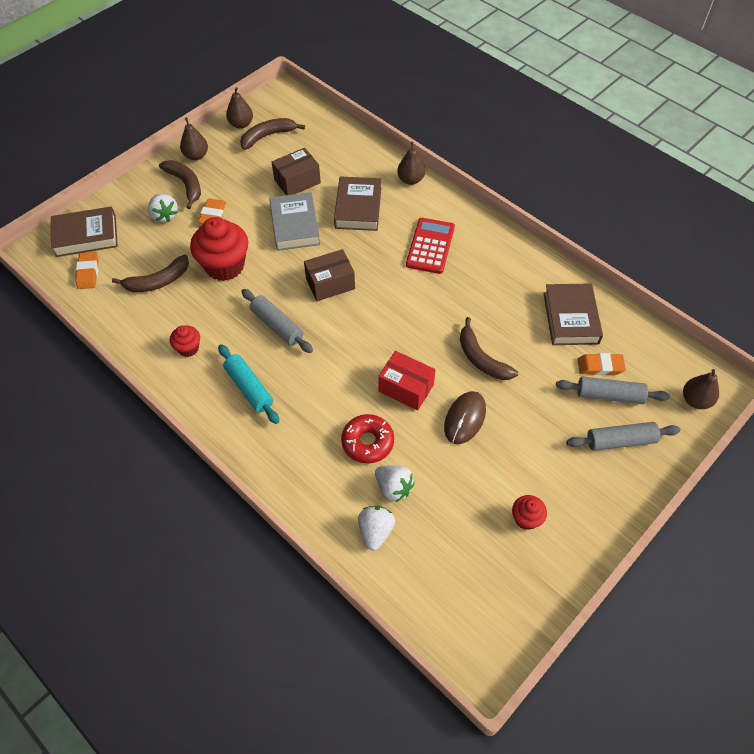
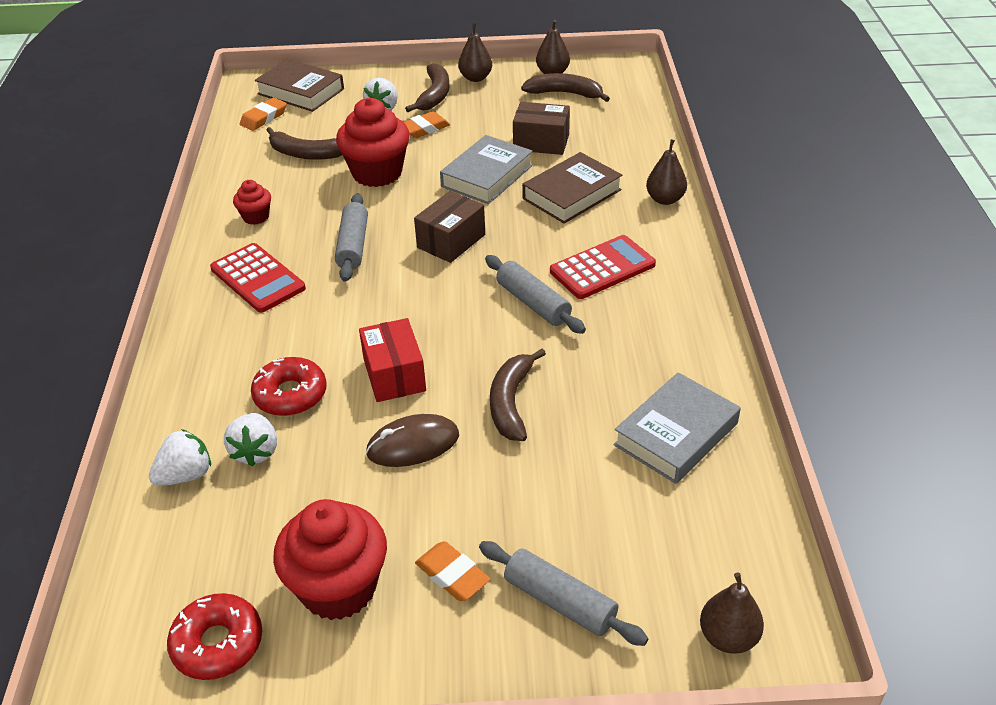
camera: 45 degrees right, 15 degrees down
(249, 388) = (257, 279): turquoise rolling pin -> red calculator
(330, 283) = (451, 241): brown box -> brown box turned 75 degrees counterclockwise
(510, 594) = (218, 644): none -> red donut
(526, 519) = (338, 588): red cupcake -> red cupcake, size x2.01
(570, 318) = (676, 434): brown book -> grey book
(600, 366) = (644, 507): orange eraser -> orange eraser (452, 575)
(609, 395) = (614, 545): grey rolling pin -> grey rolling pin (533, 303)

